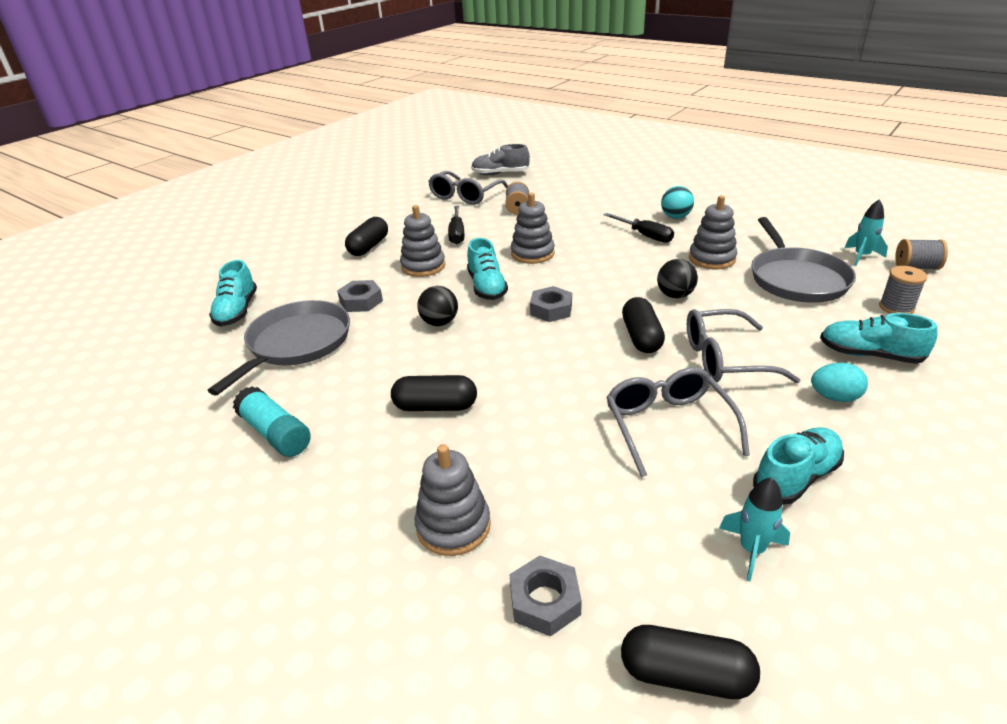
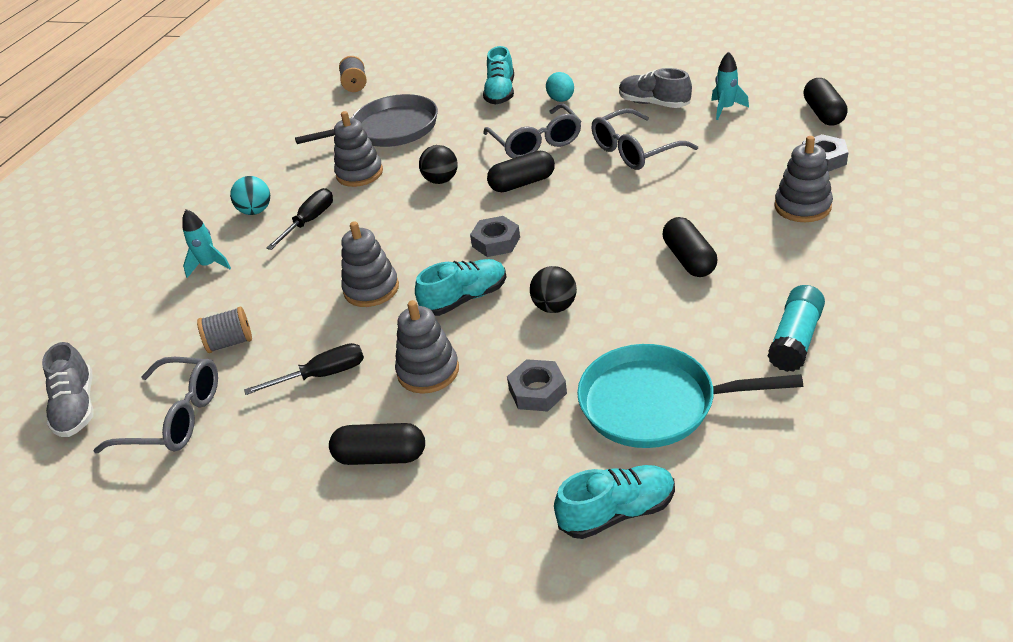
camera: 105 degrees left, 5 degrees up
(296, 344) = (654, 403): grey pan -> turquoise pan
(796, 477) = (654, 103): turquoise shoe -> grey shoe
(861, 256) = (339, 106): turquoise rocket -> turquoise rocket (209, 265)
(896, 307) = (426, 88): grey spool -> none

